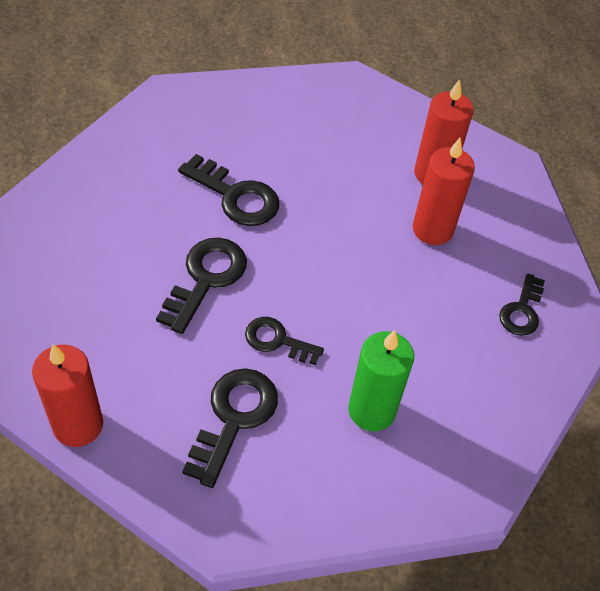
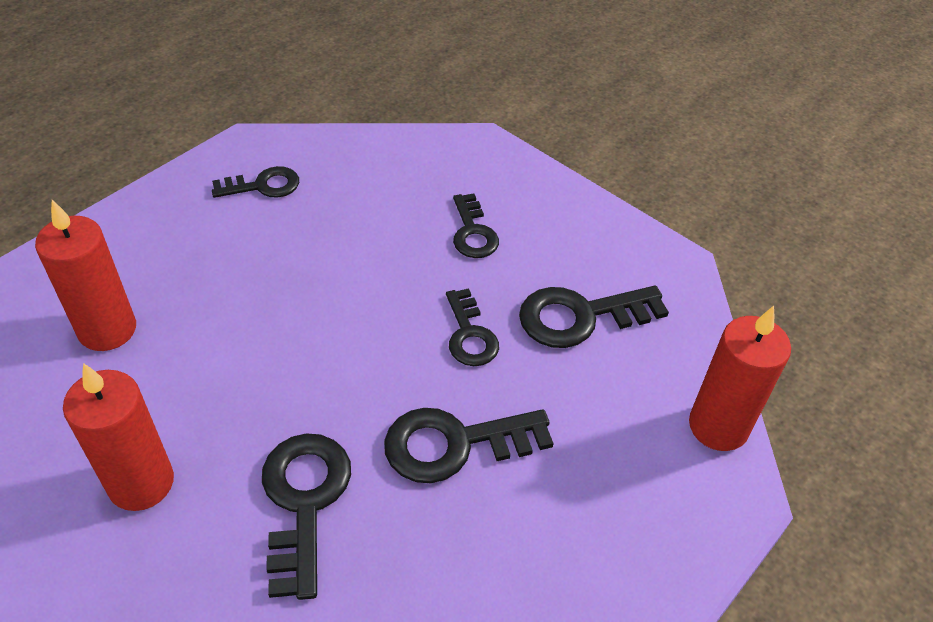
camera: 125 degrees left, 5 degrees down
(372, 410) = (473, 232): green candle -> black key
(432, 229) = (205, 290): red candle -> red candle (141, 483)

